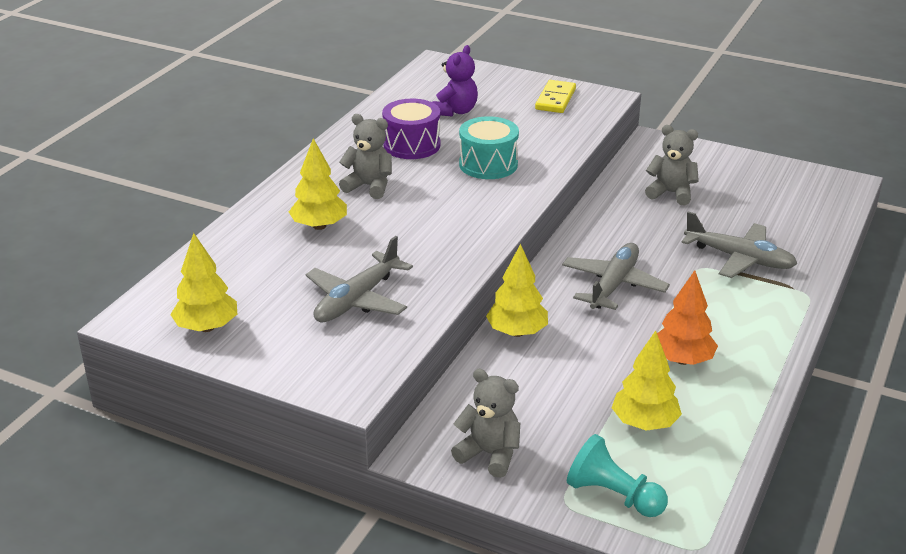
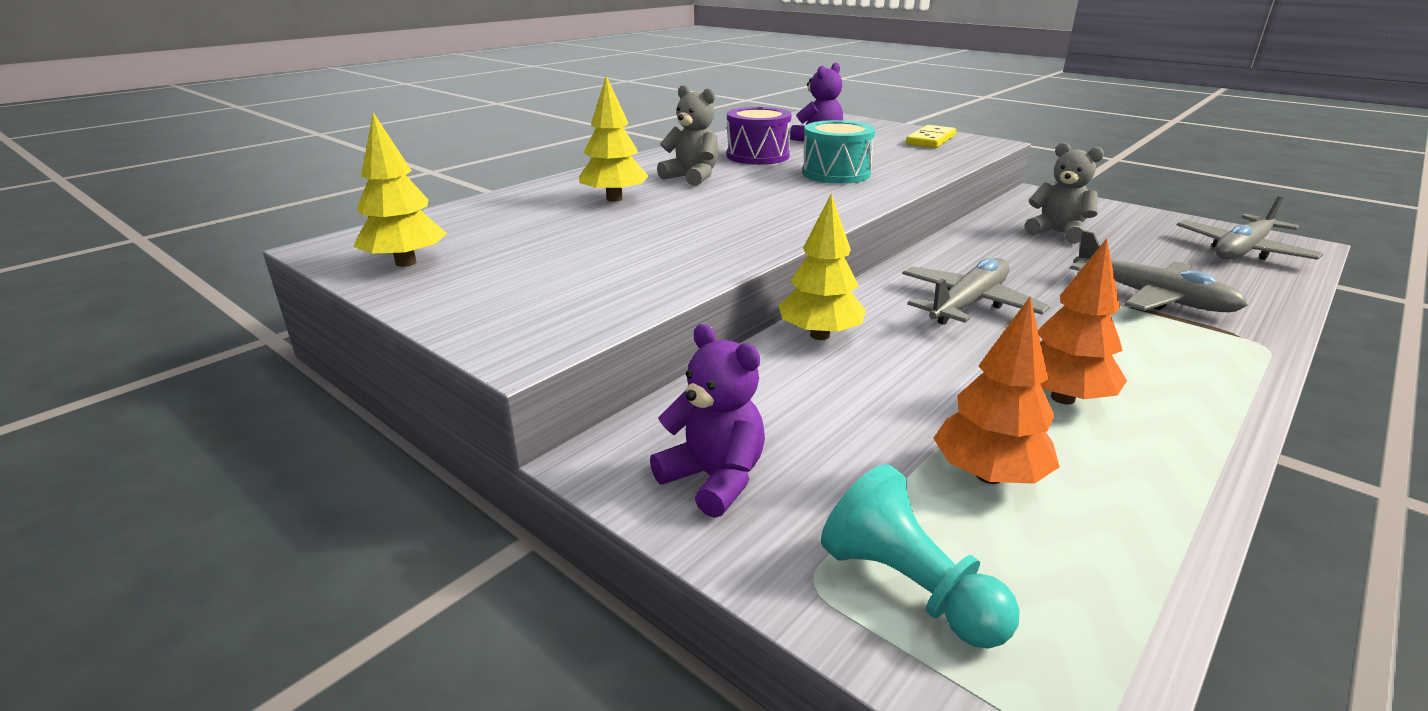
camera: 15 degrees right, 5 degrees down
(357, 299) = (608, 259): grey plane -> grey plane (1242, 250)
(489, 454) = (714, 479): grey teddy bear -> purple teddy bear
(644, 423) = (989, 475): yellow tree -> orange tree

